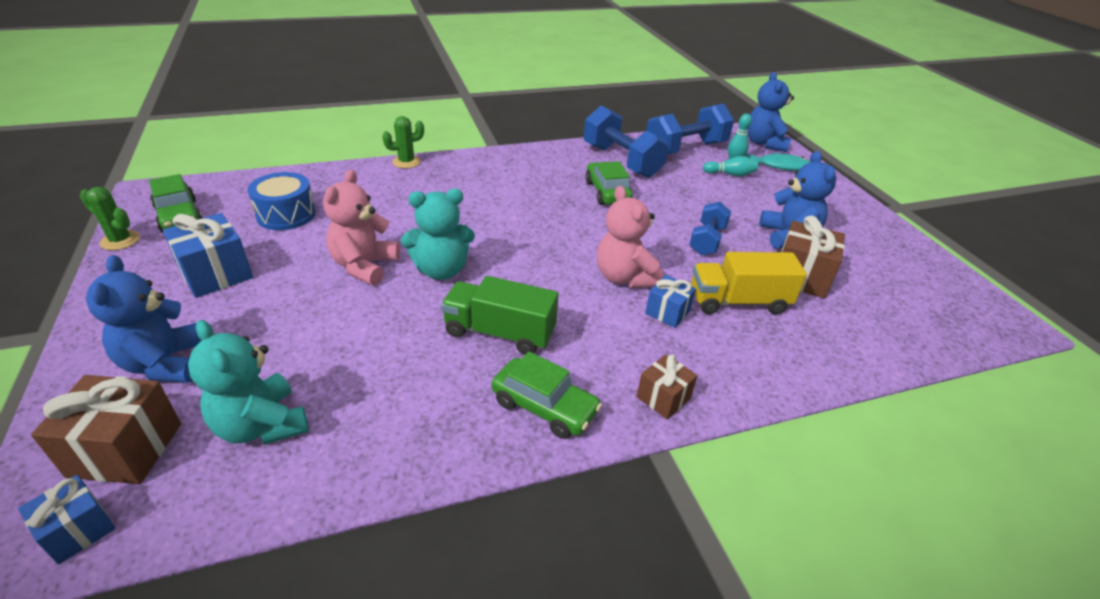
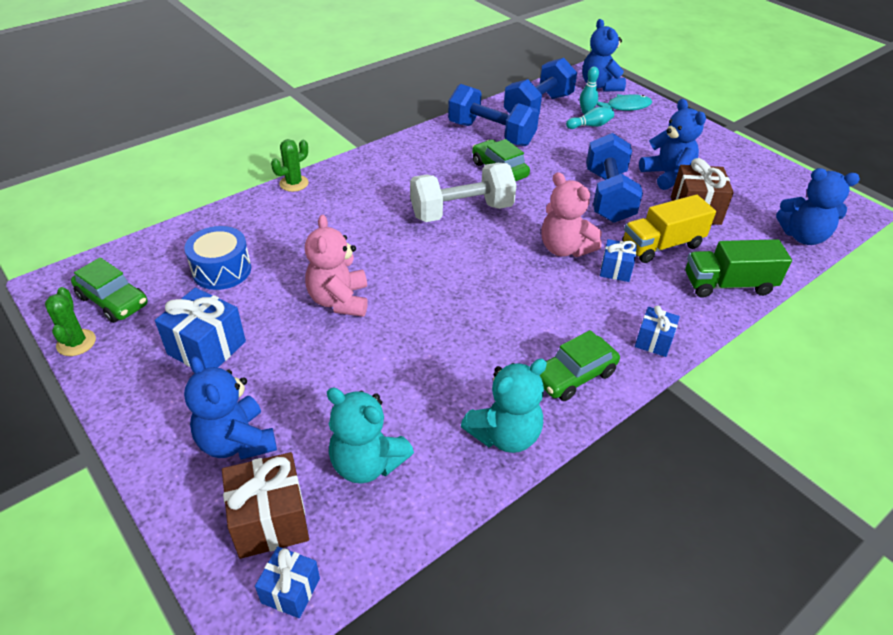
camera: 20 degrees left, 5 degrees up
(120, 240) = (76, 343): green cactus -> green cactus turned 75 degrees clockwise
(441, 270) = (410, 285): turquoise teddy bear -> turquoise teddy bear (505, 435)
(499, 332) = (498, 326): green truck -> green truck (728, 284)
(542, 219) = (461, 211): none -> white dumbbell
(544, 406) = (574, 376): green car -> green car turned 135 degrees clockwise
(663, 398) = (653, 341): brown gift -> blue gift
(707, 240) = (608, 196): blue dumbbell -> blue dumbbell, size x1.70
(925, 336) = (803, 236): none -> blue teddy bear

